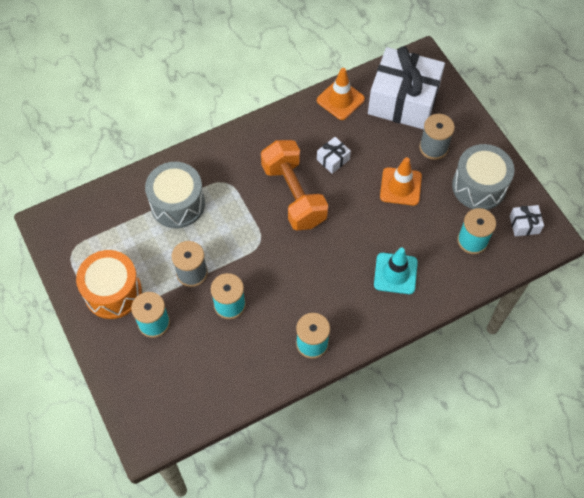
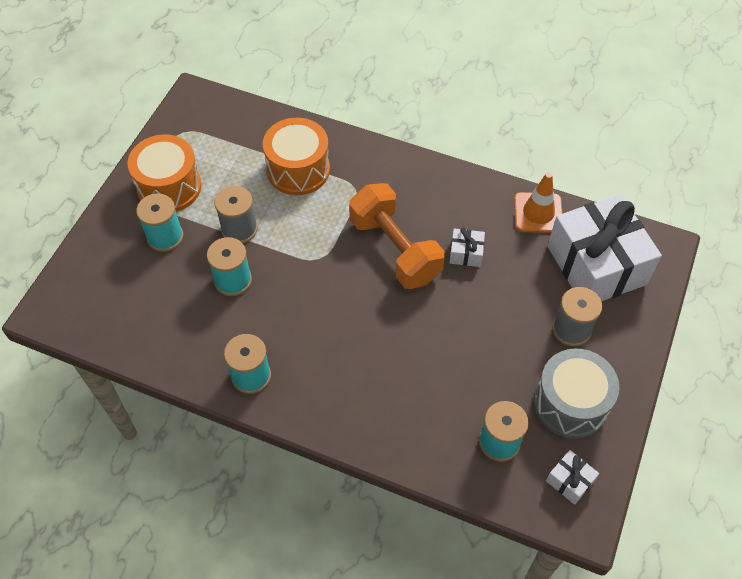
camera: 50 degrees right, 5 degrees down
(177, 204) = (298, 170): grey drum -> orange drum
(294, 195) = (395, 249): orange dumbbell -> orange dumbbell turned 60 degrees counterclockwise
(395, 273) = (392, 396): turquoise traffic cone -> none
(400, 186) = (495, 331): orange traffic cone -> none

